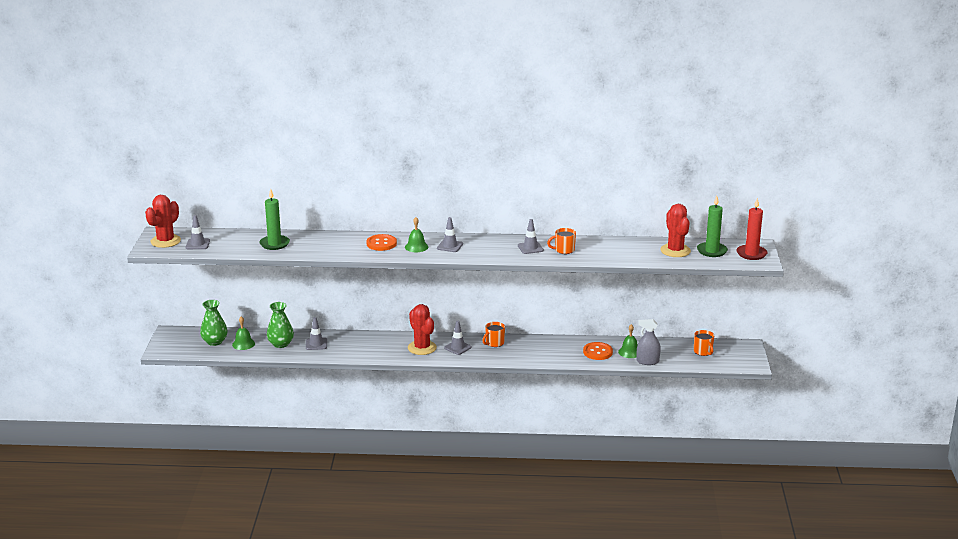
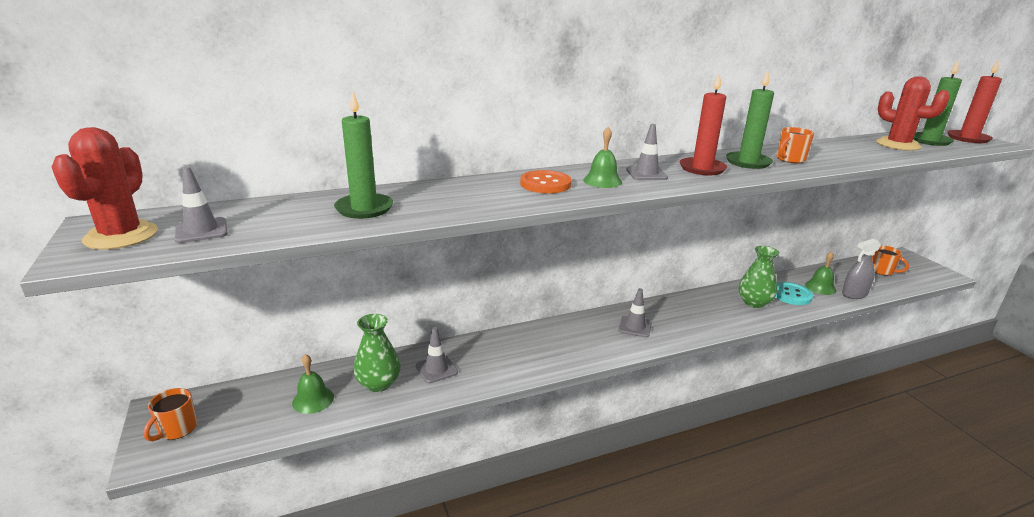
camera: 25 degrees left, 0 degrees up
(214, 342) = (257, 408): green vase -> green vase (754, 302)
(422, 348) = (591, 338): red cactus -> none
(491, 248) = (702, 168): none -> red candle
(494, 343) = (669, 310): orange mug -> orange mug (177, 429)
(530, 248) = (748, 162): grey traffic cone -> green candle
(597, 352) = (791, 295): orange button -> turquoise button

